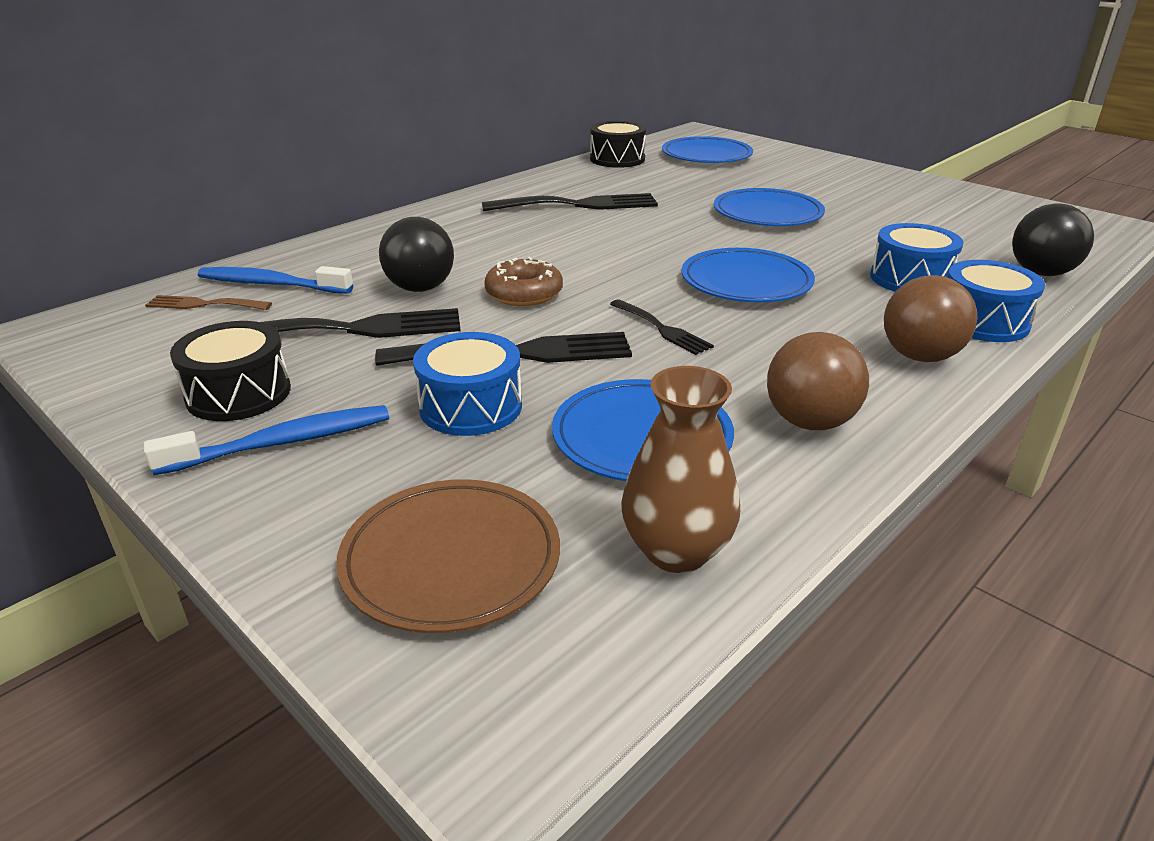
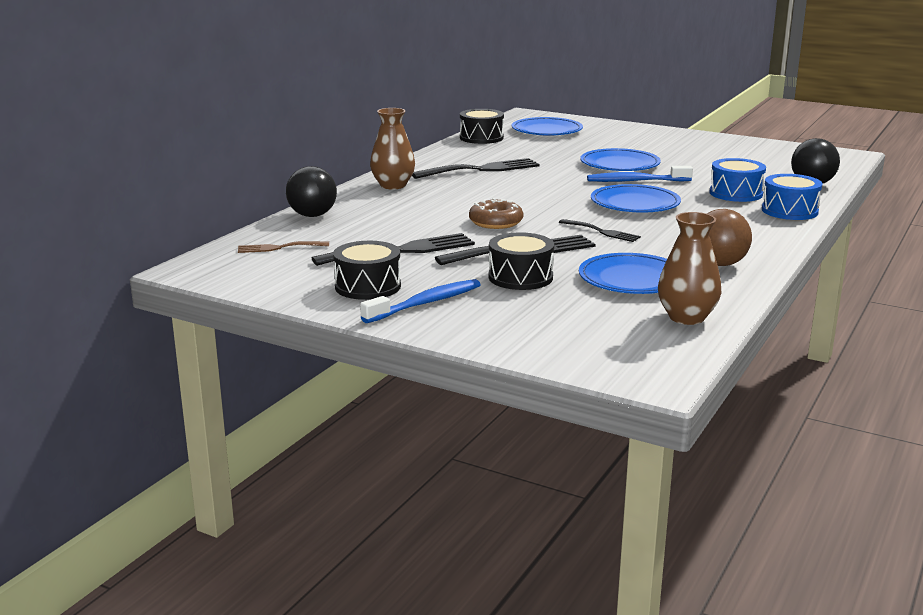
camera: 15 degrees left, 10 degrees down
(271, 284) = (312, 233): blue toothbrush -> blue toothbrush (635, 181)
(420, 288) = (421, 226): black ball -> black ball (312, 215)
(446, 219) = (393, 185): none -> brown vase
(451, 559) = (575, 333): brown plate -> none
(471, 406) = (520, 277): blue drum -> black drum
(919, 356) = (762, 230): brown ball -> none

